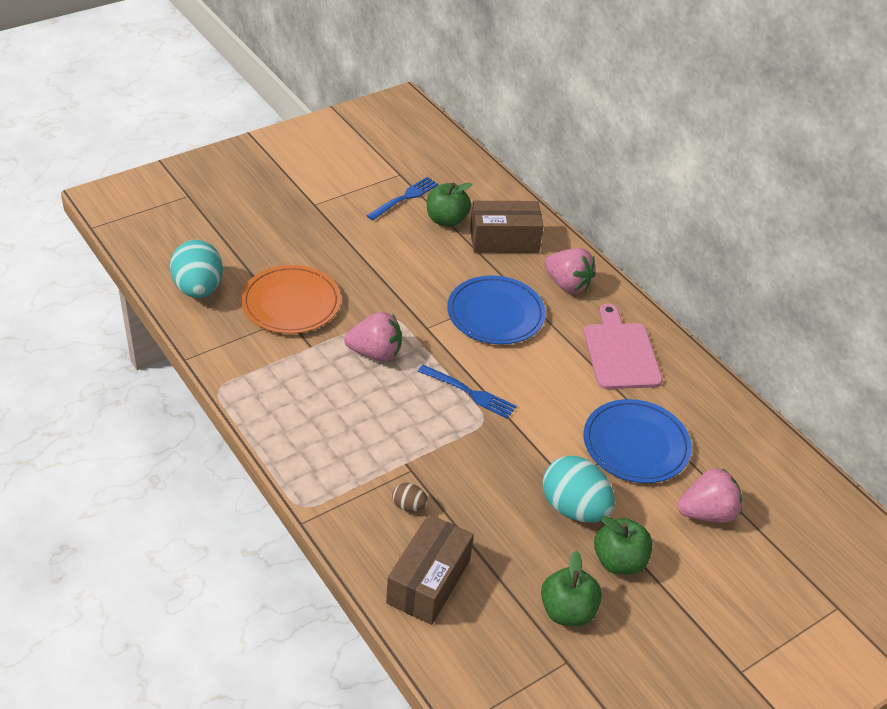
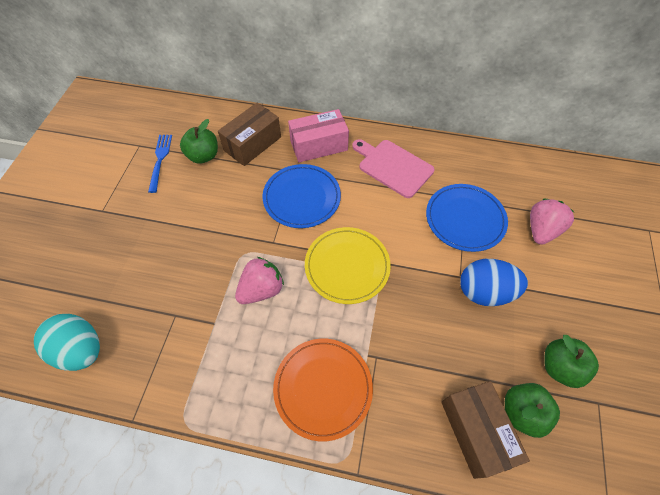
camera: 40 degrees left, 15 degrees up
(291, 303) = (165, 301): orange plate -> orange plate (323, 388)
(409, 506) = (404, 386): brown egg -> none
(469, 392) = (347, 266): blue fork -> yellow plate
(567, 284) = (319, 145): pink strawberry -> pink box
(574, 508) = (484, 292): turquoise egg -> blue egg
(619, 561) = (542, 304): green apple -> green apple (522, 412)

